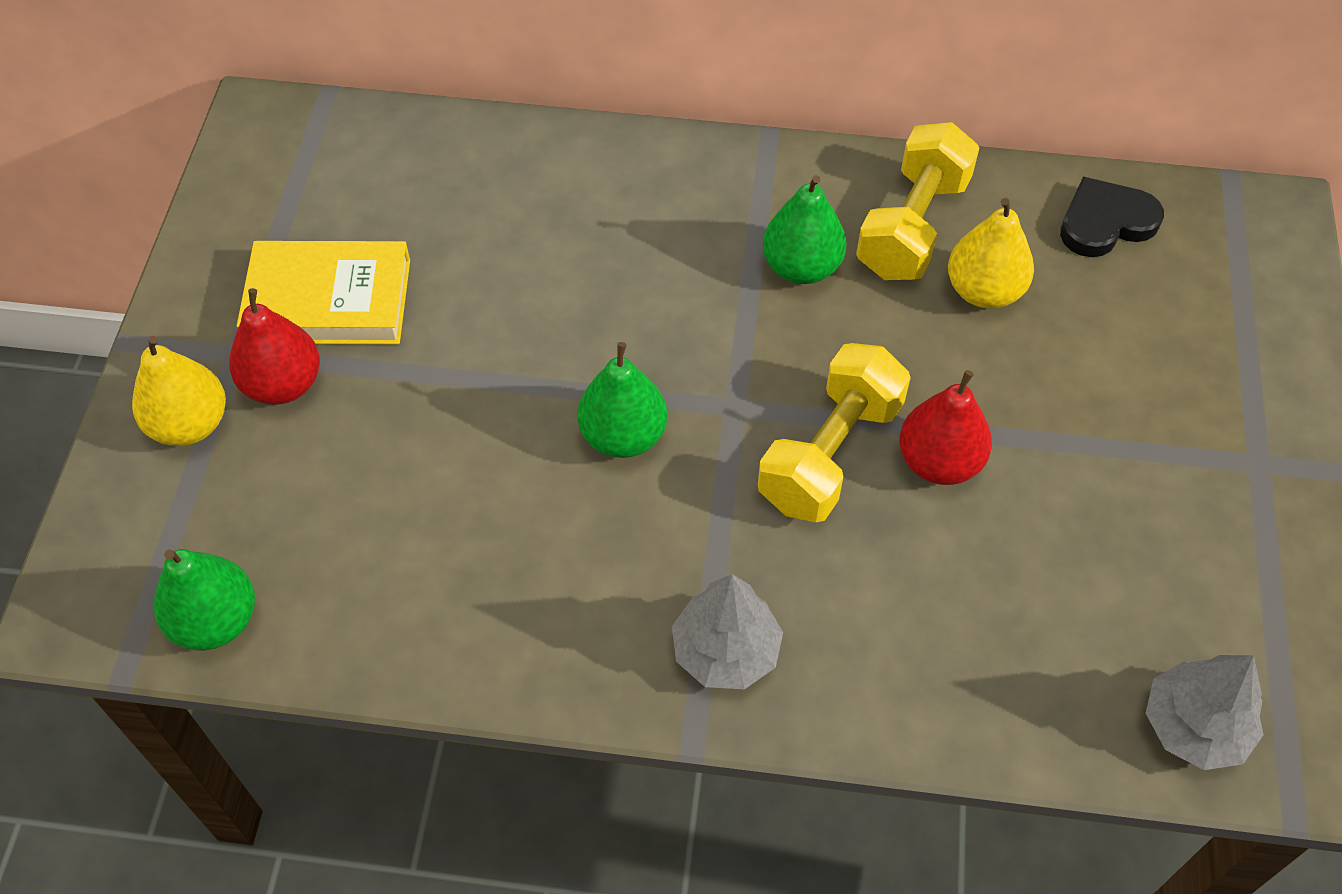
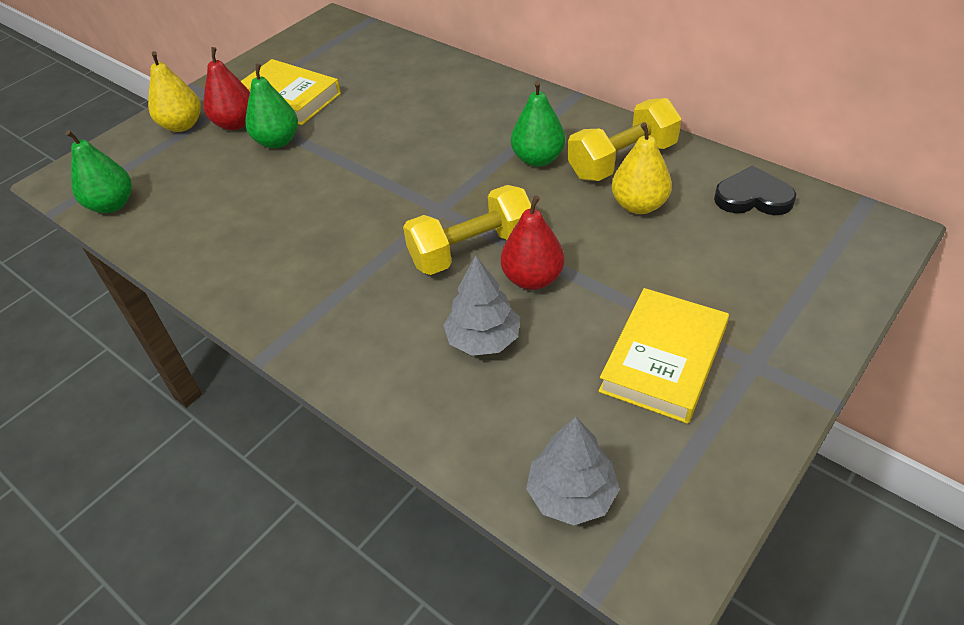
camera: 35 degrees right, 10 degrees down
(623, 436) = (369, 201): green pear -> green pear (277, 141)
(726, 651) = (324, 320): grey tree -> grey tree (483, 339)
(1166, 504) = (663, 359): none -> yellow book

